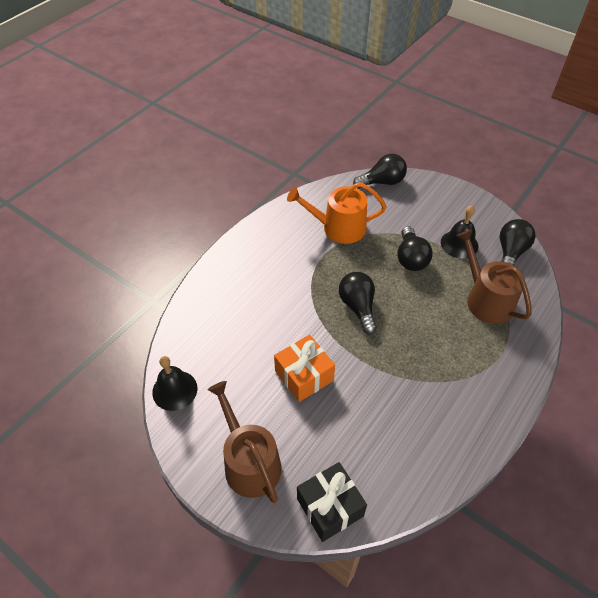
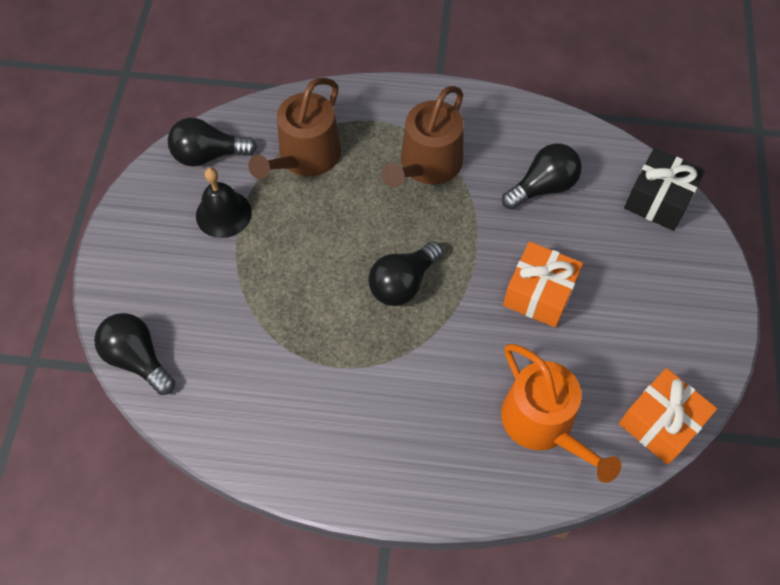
camera: 120 degrees left, 10 degrees up
(174, 390) = (660, 423): black bell -> orange gift
(249, 462) = (674, 292): brown watering can -> brown watering can (427, 165)
(338, 228) = (274, 373): orange watering can -> orange watering can (543, 424)
(411, 258) = (282, 258): black light bulb -> black light bulb (543, 187)

